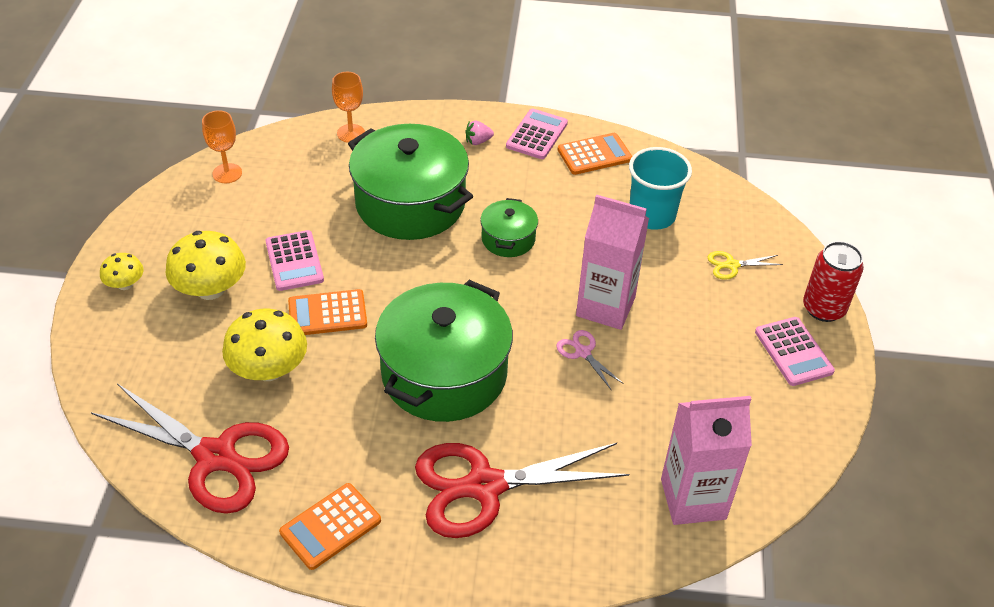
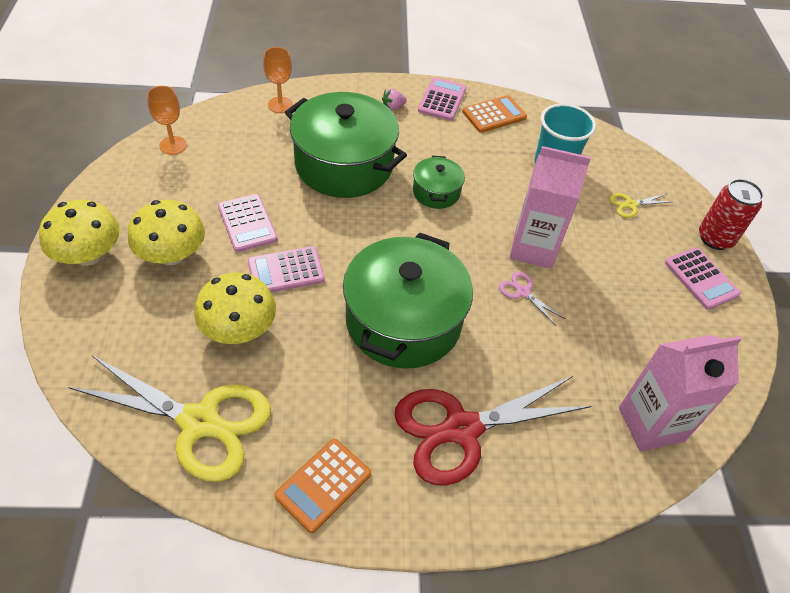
camera: 10 degrees left, 5 degrees up
(125, 284) = (88, 255): yellow mushroom -> yellow mushroom, size x1.83
(215, 456) = (199, 422): red scissors -> yellow scissors
(327, 313) = (286, 271): orange calculator -> pink calculator

